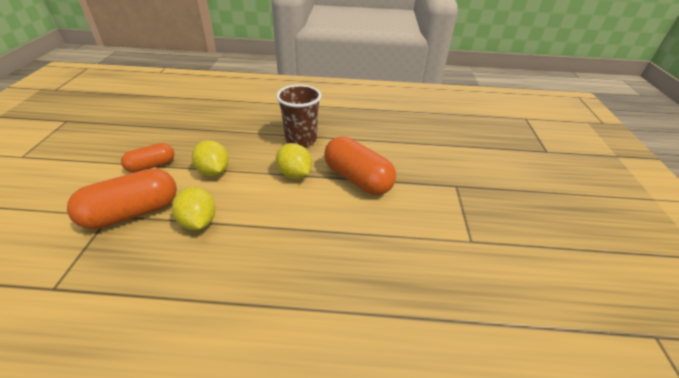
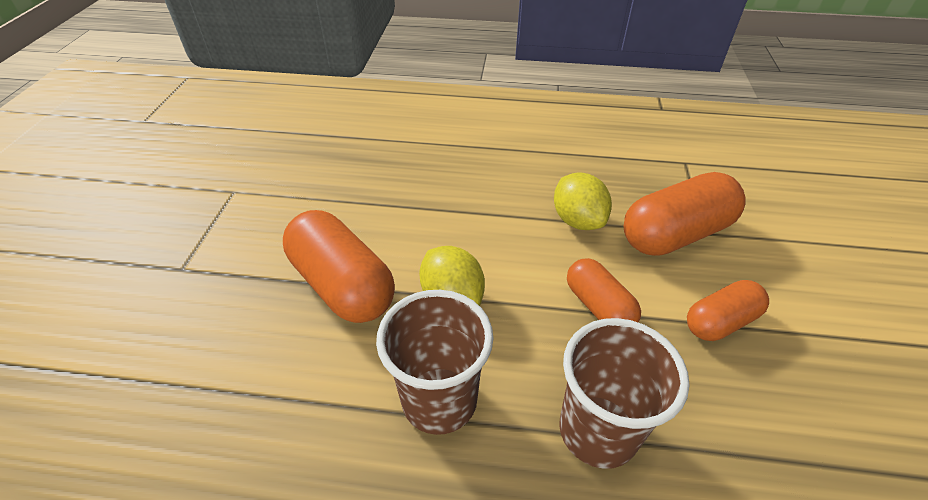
camera: 175 degrees left, 5 degrees up
(214, 171) = (598, 306): yellow lemon -> orange capsule
(238, 132) = (598, 431): none -> brown cup

